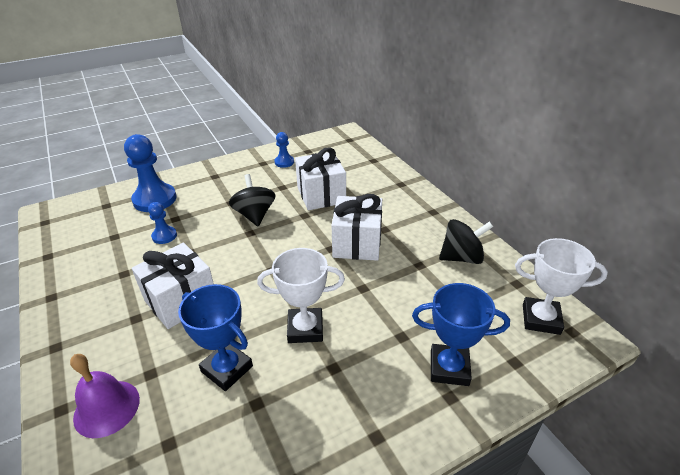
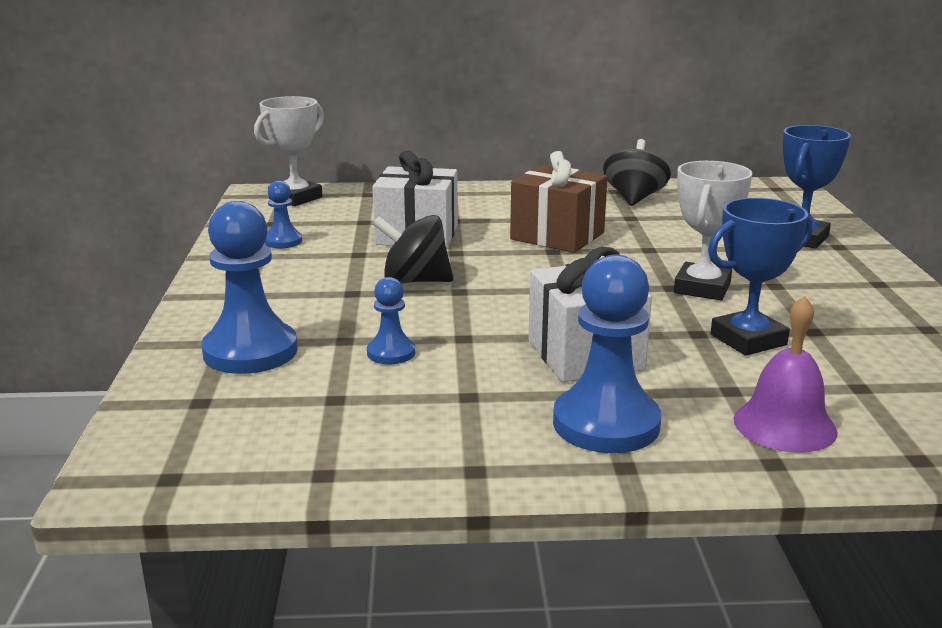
camera: 65 degrees left, 15 degrees down
(99, 329) = (606, 424): none -> blue pawn
(357, 243) = (557, 236): white gift -> brown gift
(541, 319) = (754, 193): white trophy -> white trophy (295, 198)

